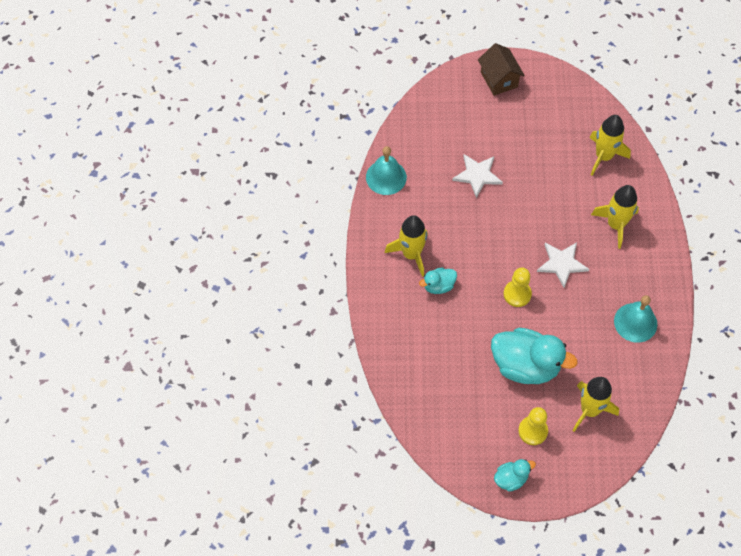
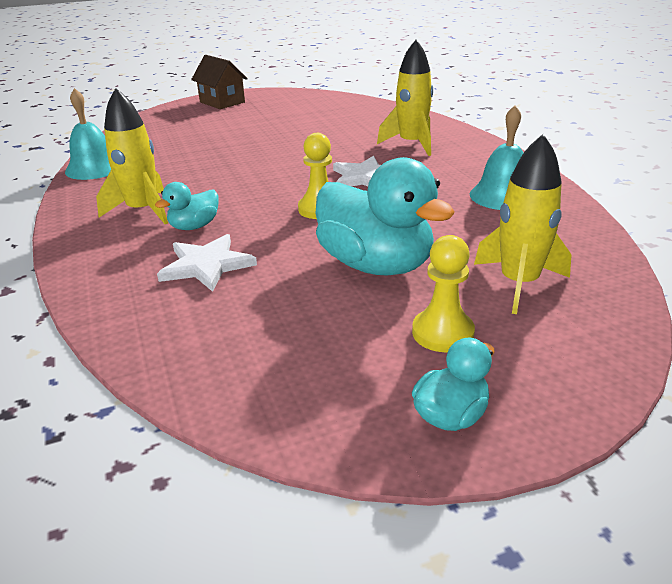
camera: 20 degrees left, 30 degrees down
(477, 175) = (220, 147): white star -> white star (206, 265)
(525, 366) = (376, 265): turquoise duck -> turquoise duck turned 45 degrees clockwise
(603, 156) = (363, 116): yellow rocket -> none

